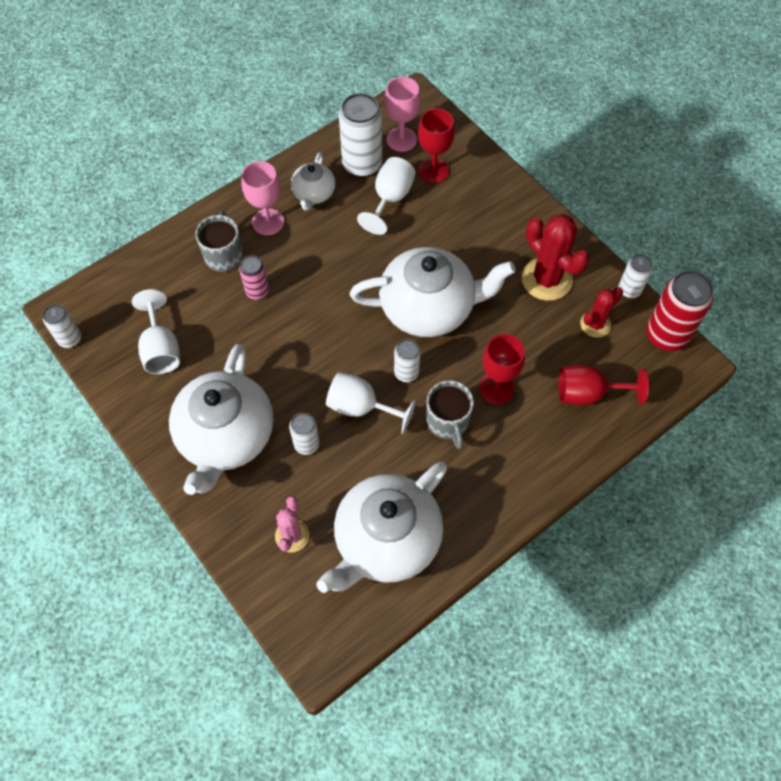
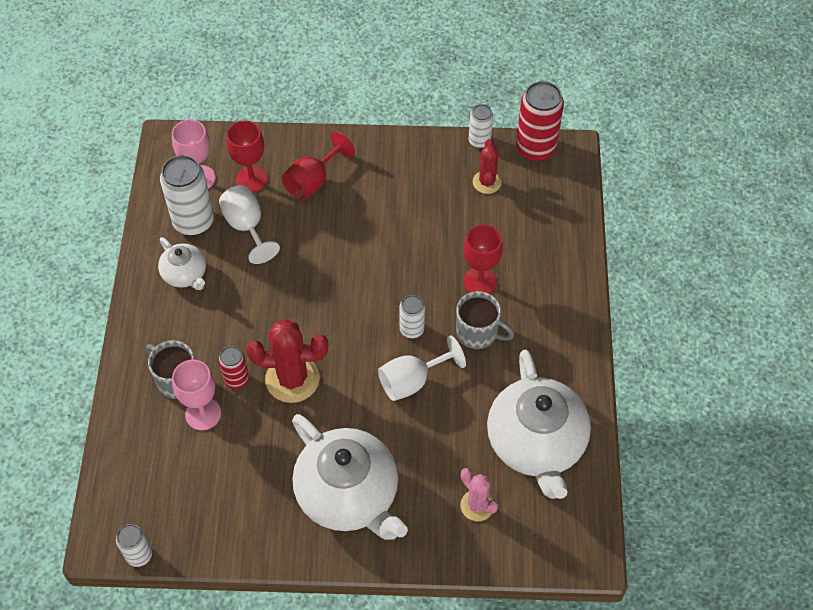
camera: 50 degrees left, 5 degrees down
(161, 349) = (220, 489): white goblet -> none
(257, 291) = (237, 380): pink can -> red can
(268, 222) = (178, 326): pink goblet -> pink goblet (203, 414)
(306, 444) = (409, 441): white can -> none
(429, 307) = (370, 273): white teapot -> none
(546, 279) = (421, 182): red cactus -> red cactus (292, 379)
(588, 393) = (536, 229): red goblet -> red goblet (313, 181)

